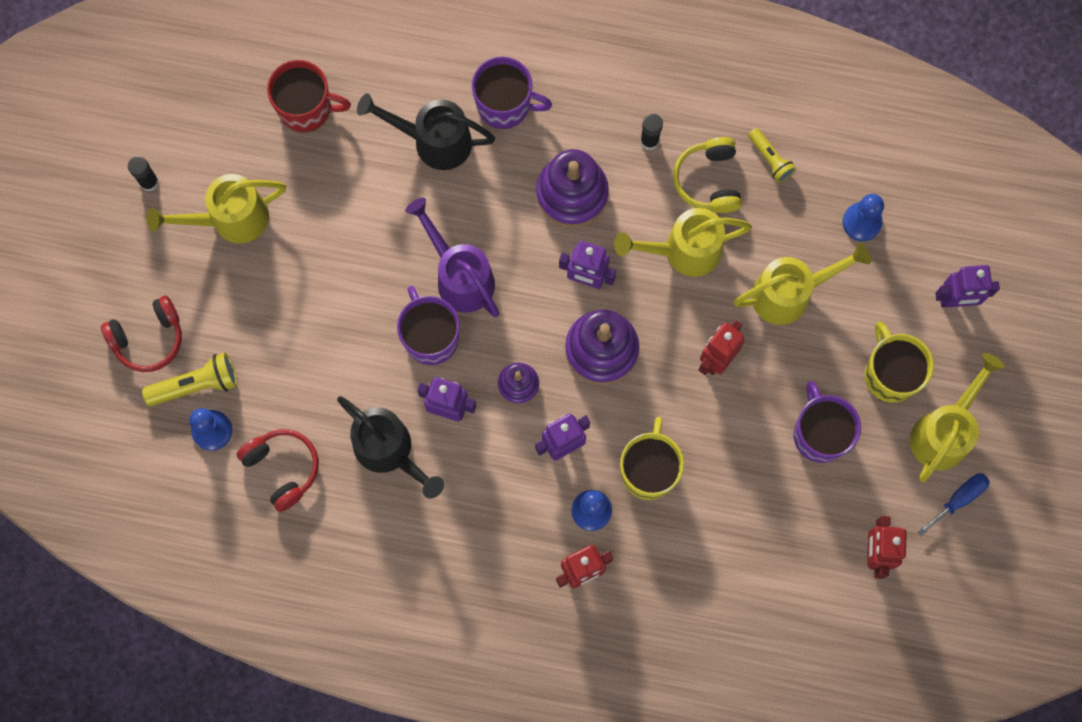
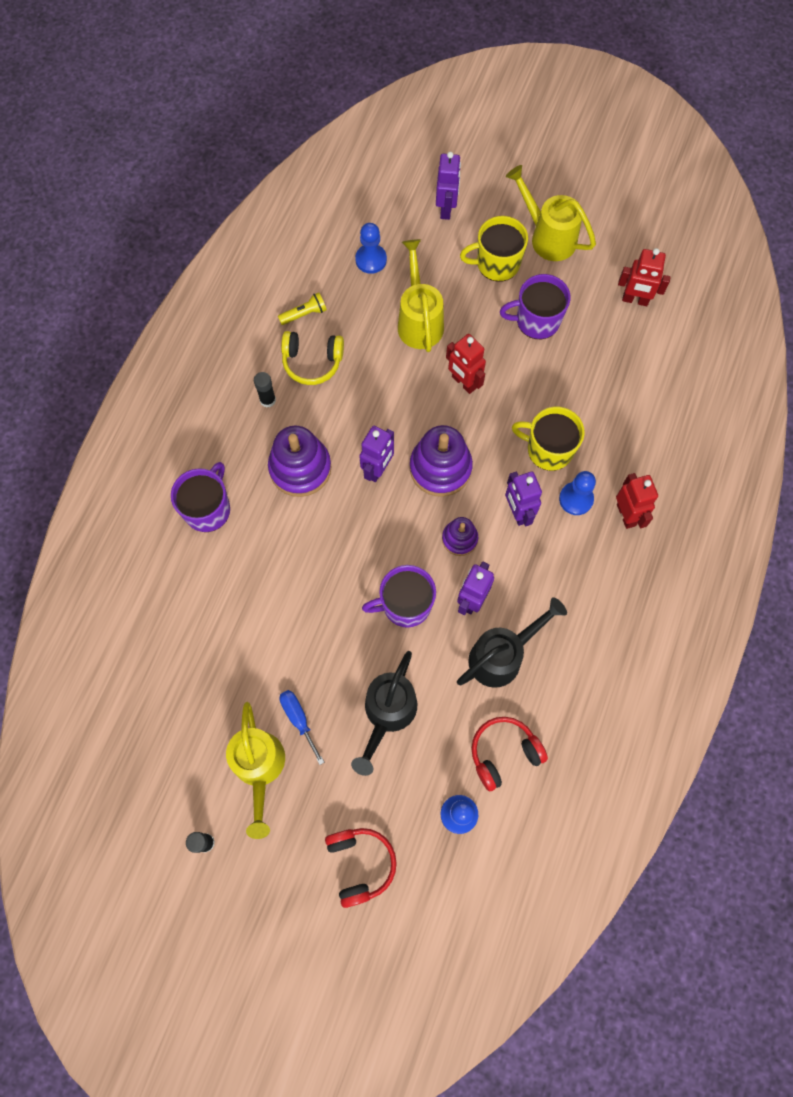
camera: 80 degrees left, 5 degrees down
(196, 384) = (413, 823): yellow flashlight -> none
(306, 108) = (168, 681): red mug -> none
(434, 141) = (227, 573): black watering can -> black watering can (387, 713)
(460, 276) = (355, 571): purple watering can -> none
(684, 251) = (368, 391): yellow watering can -> none
(959, 499) = (600, 237): blue screwdriver -> blue screwdriver (298, 719)

